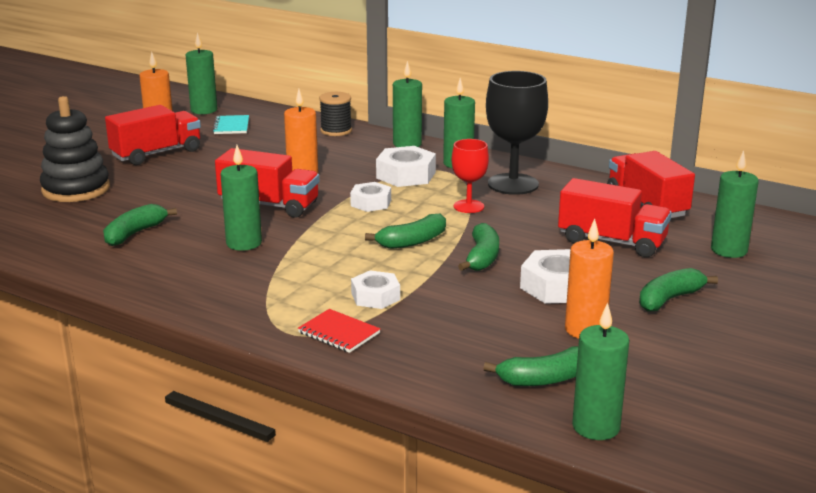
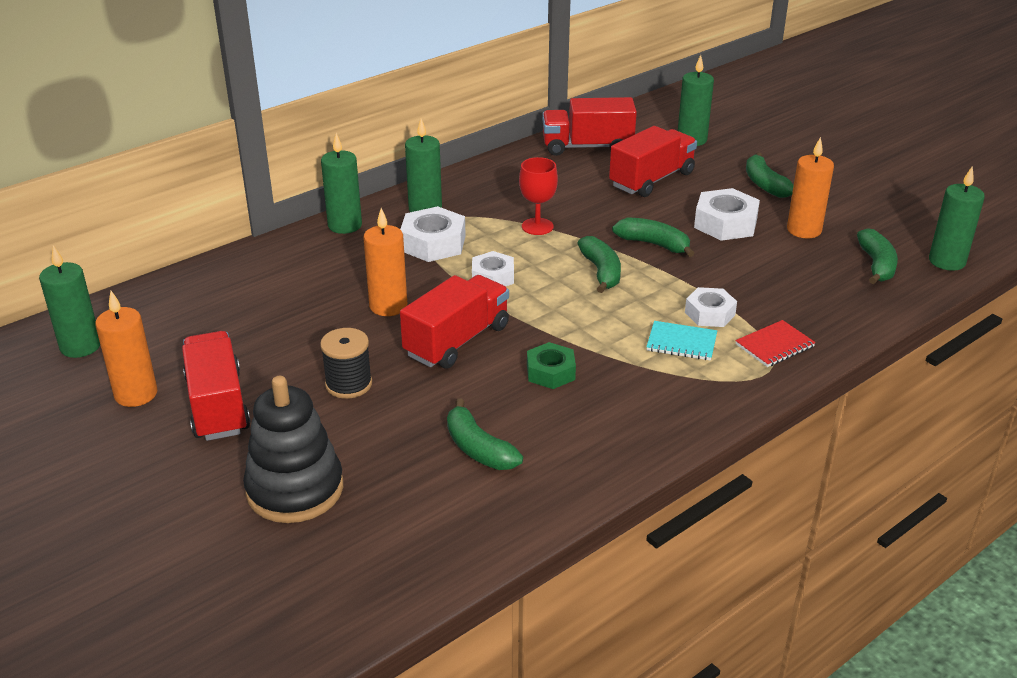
camera: 70 degrees left, 10 degrees up
(231, 126) = (170, 332): turquoise notebook -> turquoise notebook (681, 343)
(244, 243) = (550, 372): green candle -> green nut
(336, 131) = (261, 261): black spool -> black spool (348, 384)
(513, 184) = (499, 193): black goblet -> none

